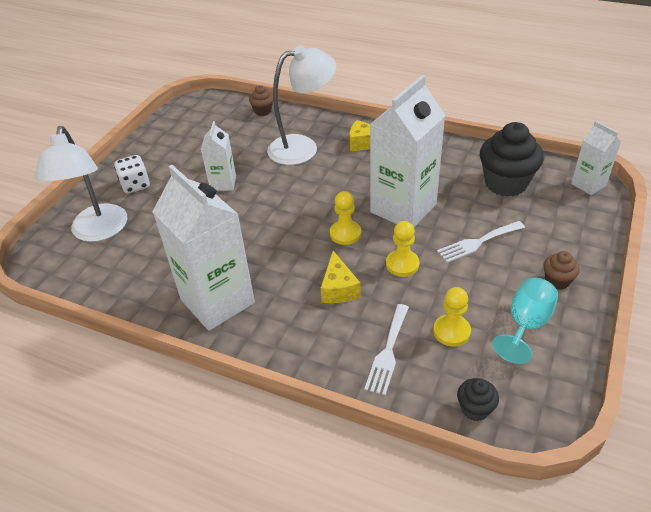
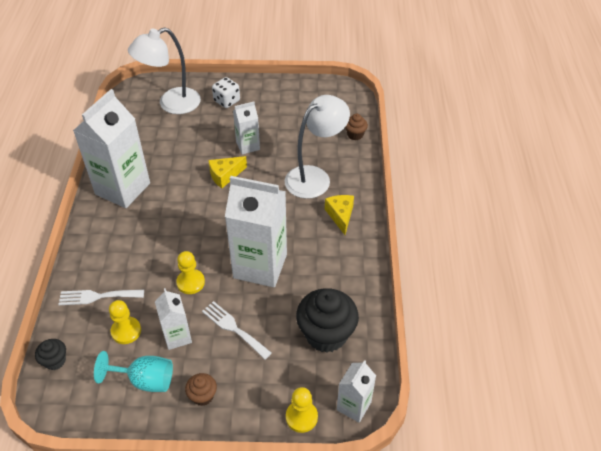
camera: 65 degrees right, 5 degrees up
(303, 148) = (315, 177): white lamp -> white lamp turned 90 degrees counterclockwise
(338, 288) = (153, 250): yellow cheese -> yellow cheese (225, 175)
(345, 233) = (215, 237): yellow pawn -> yellow pawn (301, 417)
(474, 288) = (177, 336): none -> white carton

